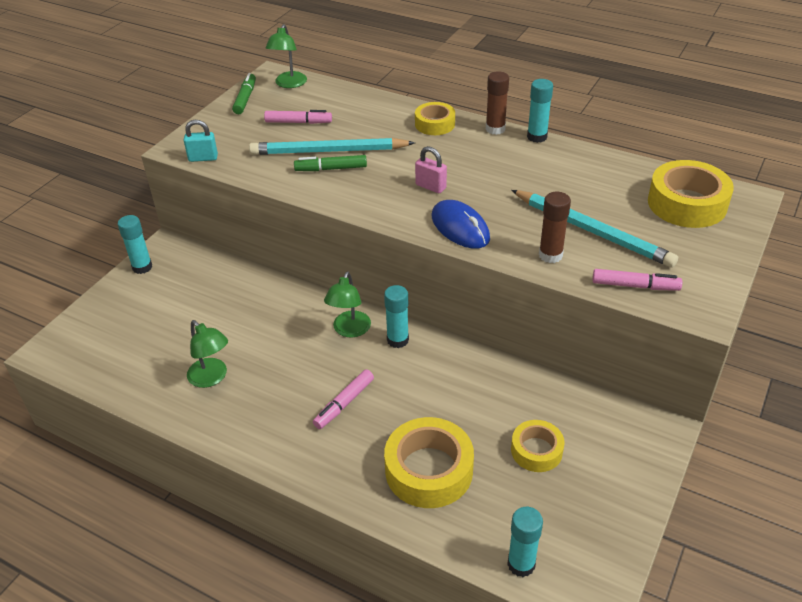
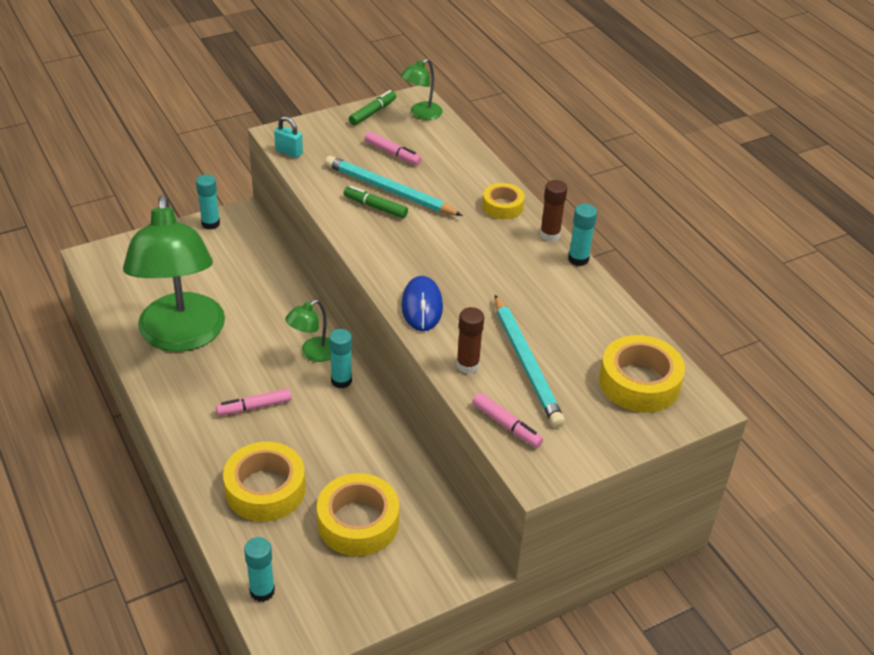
camera: 30 degrees right, 0 degrees up
(212, 378) = (181, 336): green lamp -> green lamp, size x2.41
(430, 187) = (437, 260): pink padlock -> none
(536, 450) = (358, 522): yellow tape -> yellow tape, size x1.68

